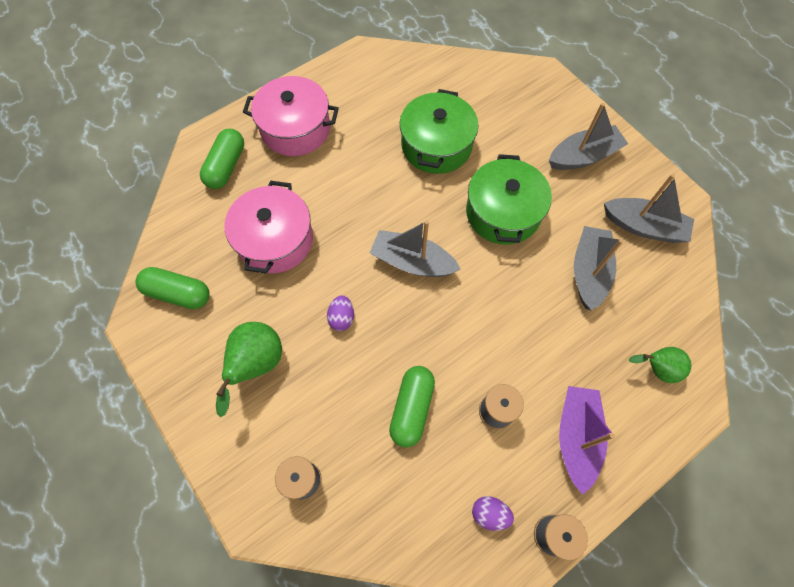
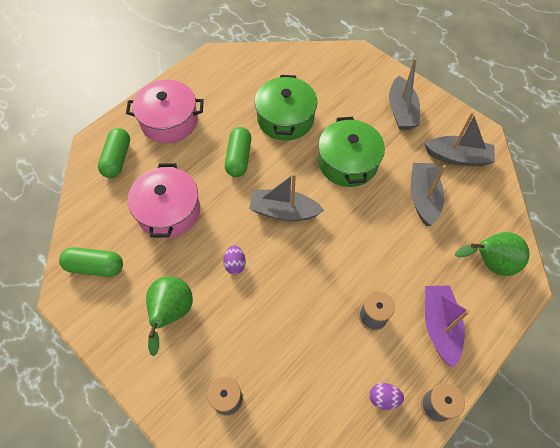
camera: 10 degrees left, 5 degrees down
(412, 408) = (305, 326): green capsule -> green capsule (239, 158)
(583, 156) = (401, 111): grey boat -> grey boat turned 120 degrees clockwise
(656, 369) = (489, 263): green pear -> green pear, size x1.52

